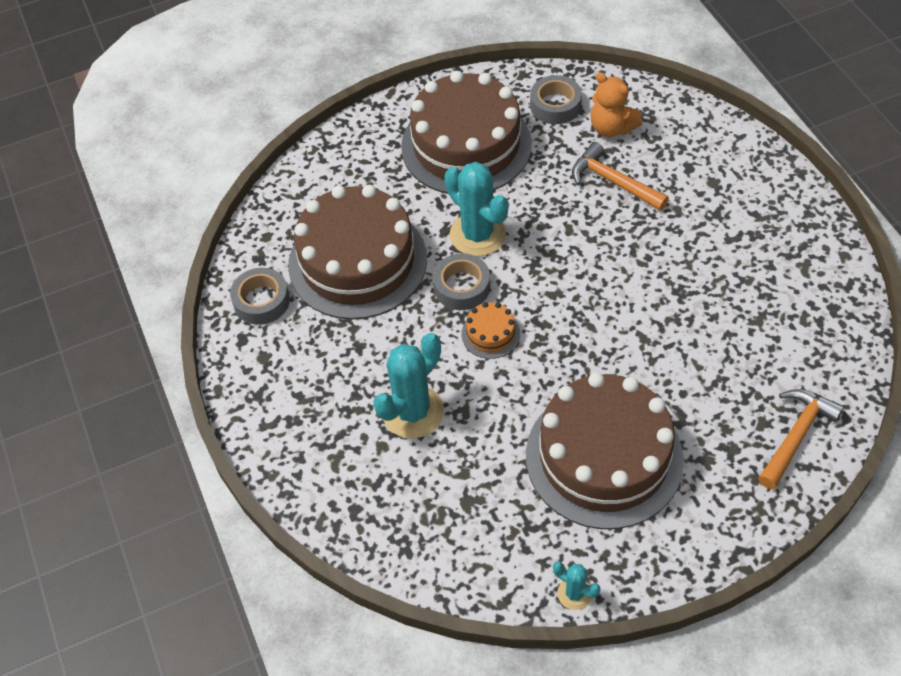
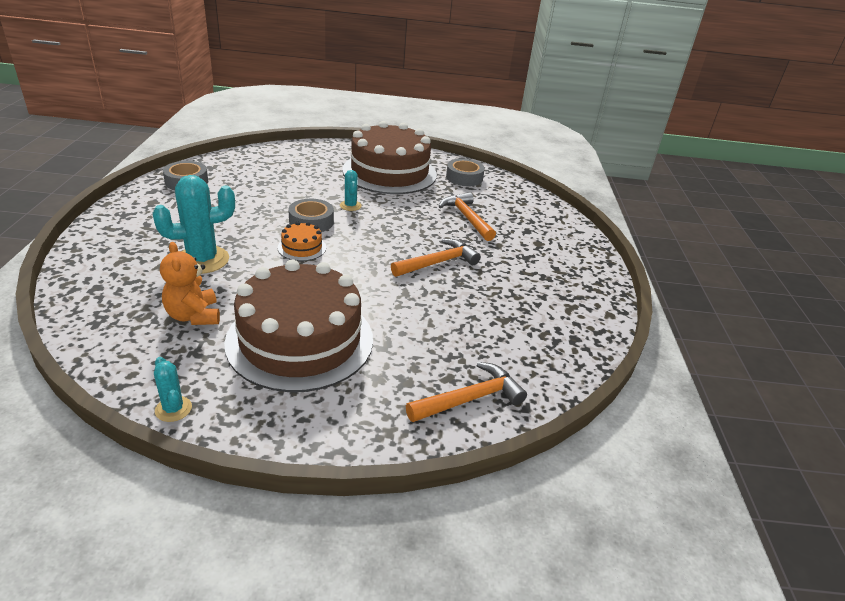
camera: 20 degrees right, 20 degrees down
(357, 262) = (263, 189): brown cake -> none
(477, 234) = (350, 206): turquoise cactus -> turquoise cactus, size x0.50
(611, 128) = (491, 197): orange teddy bear -> orange teddy bear (194, 316)
(640, 274) = (438, 262): none -> orange hammer

